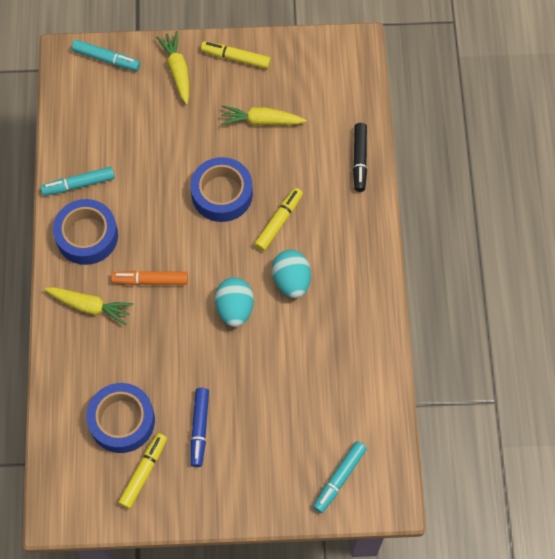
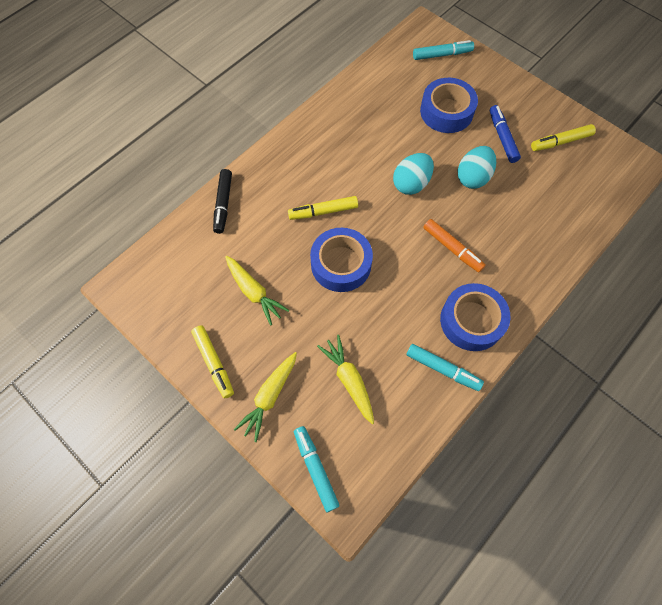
camera: 135 degrees left, 0 degrees up
(89, 306) = (513, 267): yellow carrot -> yellow carrot (349, 380)
(122, 421) = (551, 179): blue tape -> blue tape (446, 111)
(199, 429) = (502, 137): blue marker -> blue marker turned 60 degrees counterclockwise
(291, 281) = (356, 170): turquoise egg -> turquoise egg (473, 177)
(359, 160) = (223, 204): black marker -> black marker turned 135 degrees clockwise

